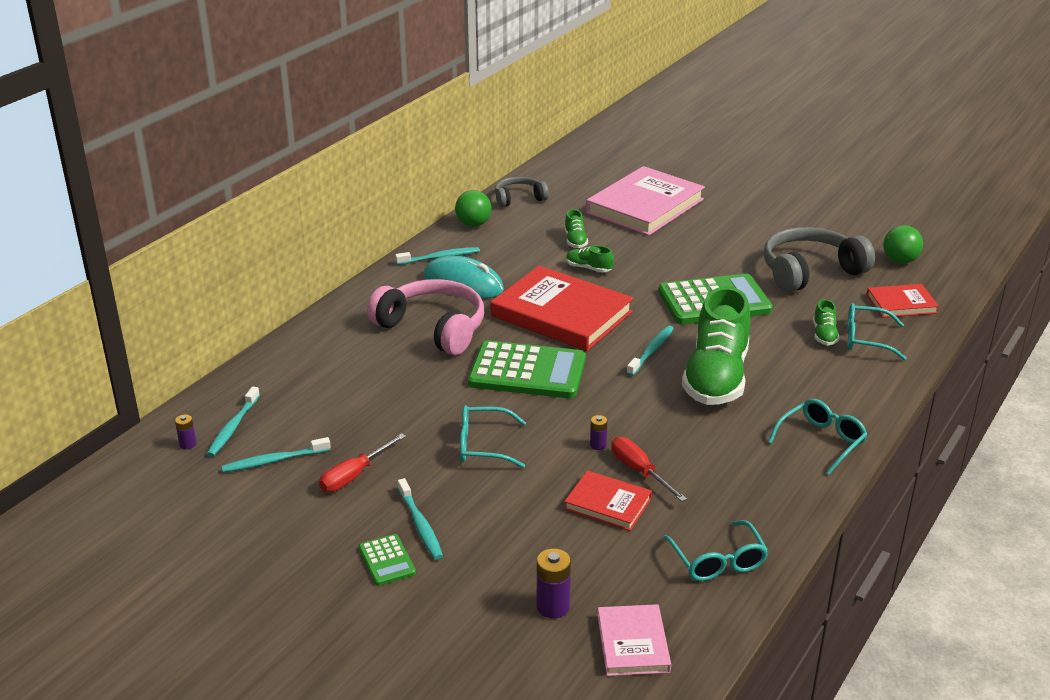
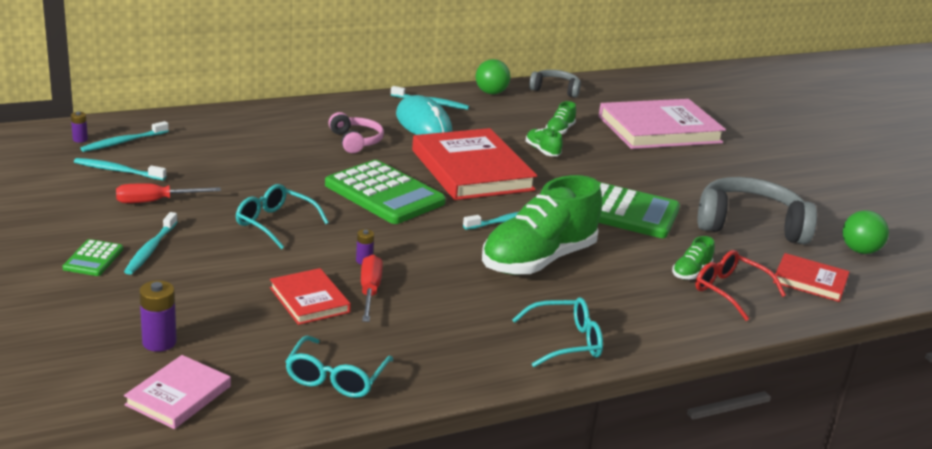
camera: 30 degrees right, 5 degrees down
(433, 328) = (355, 141): pink headphones -> pink headphones, size x0.56
(866, 339) = (730, 291): turquoise glasses -> red glasses

